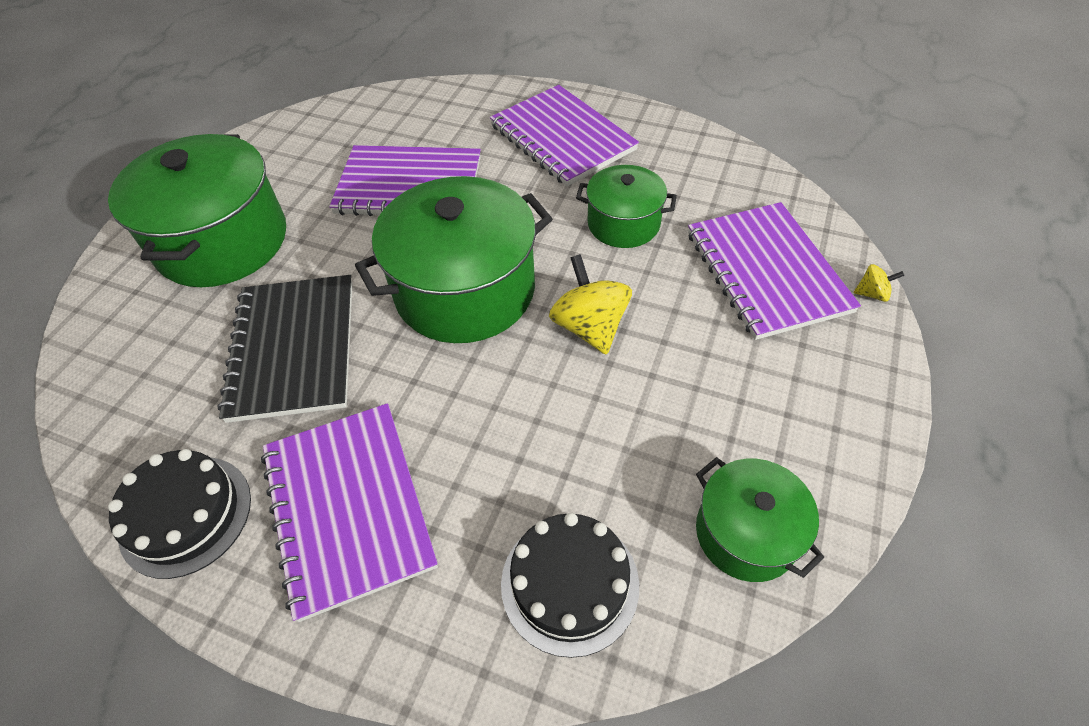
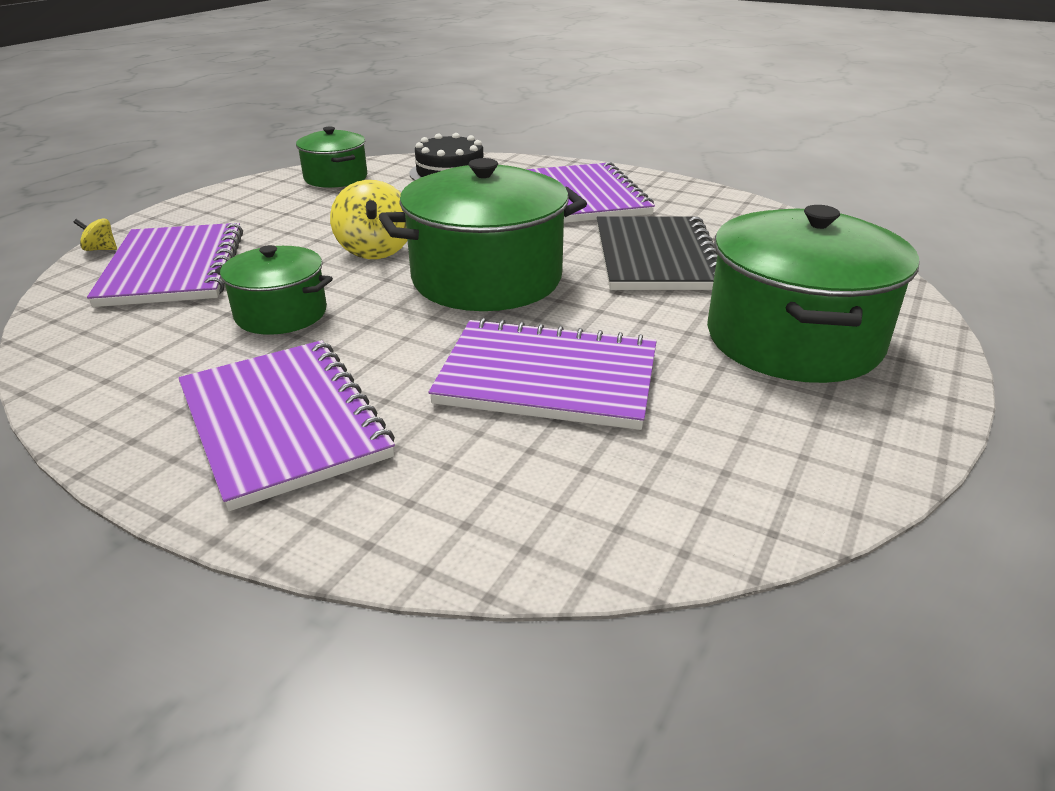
camera: 175 degrees left, 20 degrees down
(185, 515) = (700, 200): black cake -> none

